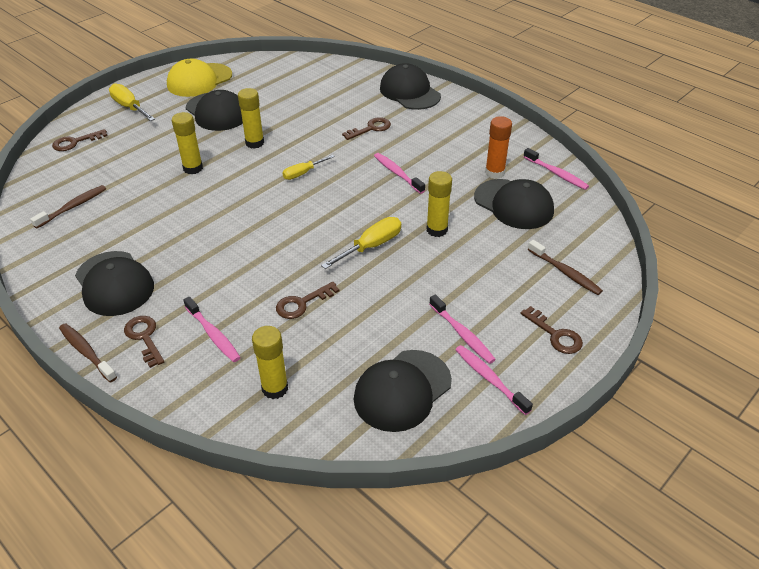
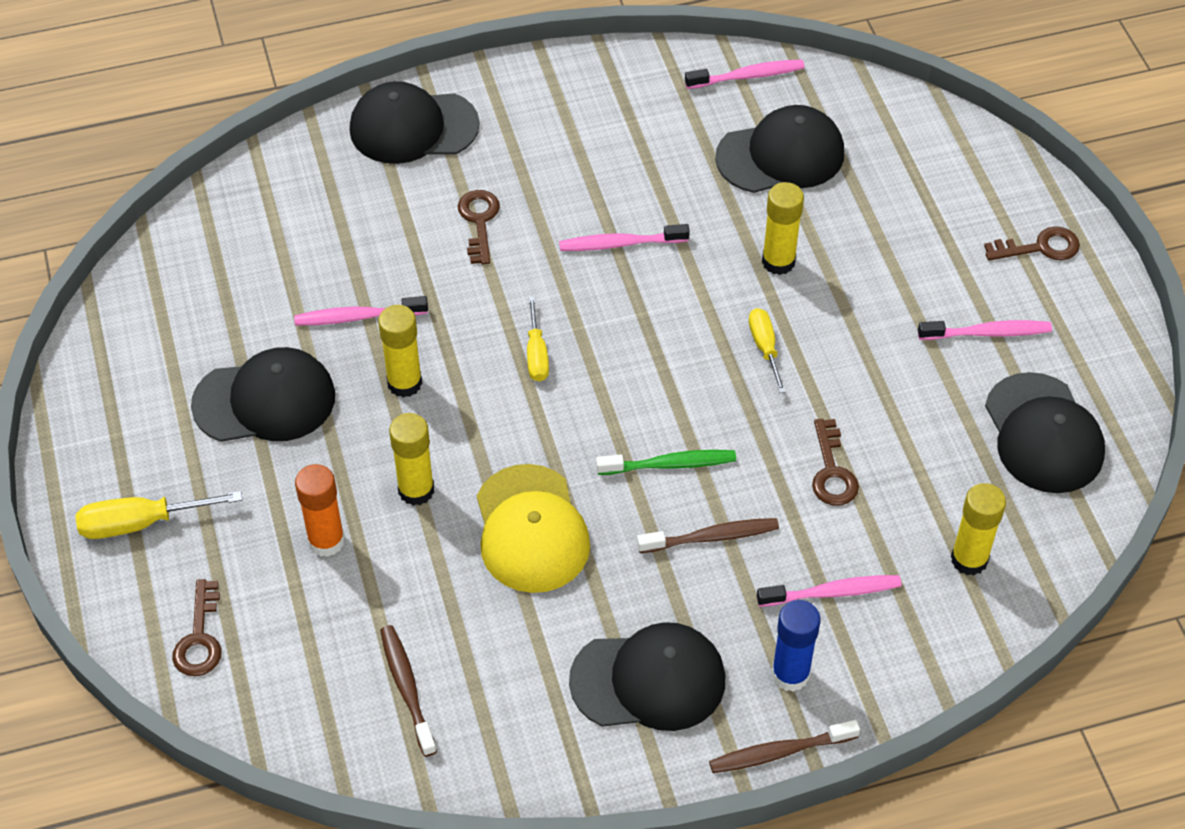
camera: 60 degrees left, 10 degrees up
(144, 337) = (790, 674): brown key -> blue glue stick
(199, 80) = (131, 389): yellow cap -> yellow cap (531, 529)
(264, 241) = (670, 464): none -> green toothbrush
(371, 246) = (765, 348): yellow screwdriver -> yellow screwdriver, size x0.66
(489, 378) = (1071, 344): pink toothbrush -> pink toothbrush (357, 317)
(494, 173) = (698, 138): orange glue stick -> orange glue stick (326, 541)
(565, 272) = (944, 179): brown toothbrush -> brown toothbrush (712, 537)

